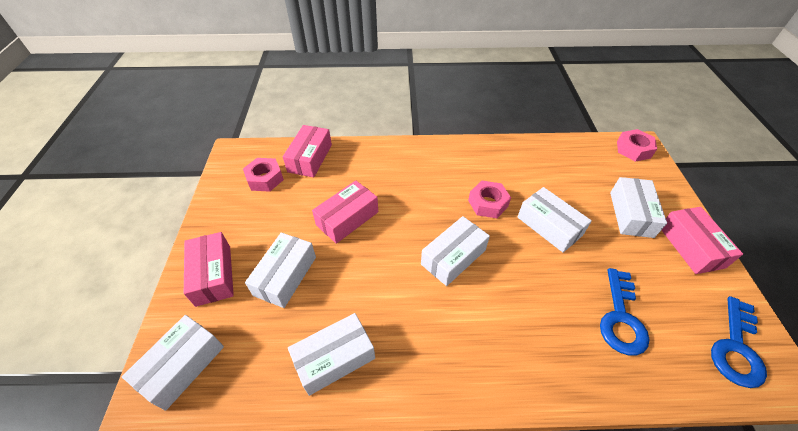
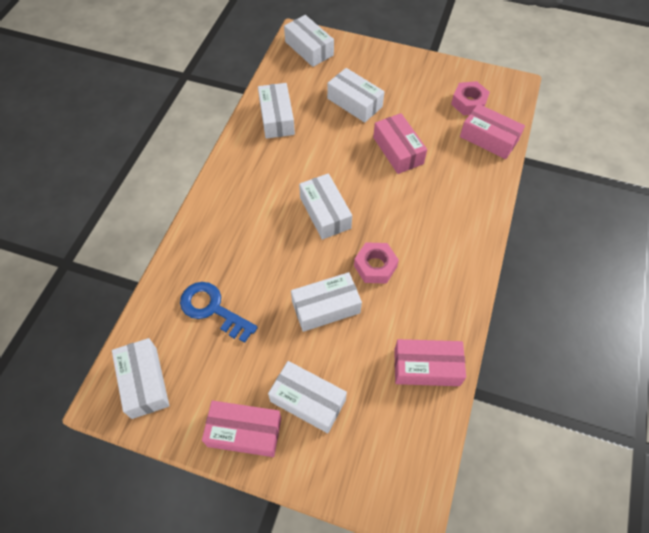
camera: 110 degrees right, 10 degrees up
(213, 275) = (373, 65): pink box -> pink box (426, 367)
(633, 149) = (406, 488): pink nut -> none
(736, 348) = (144, 382): blue key -> white box

